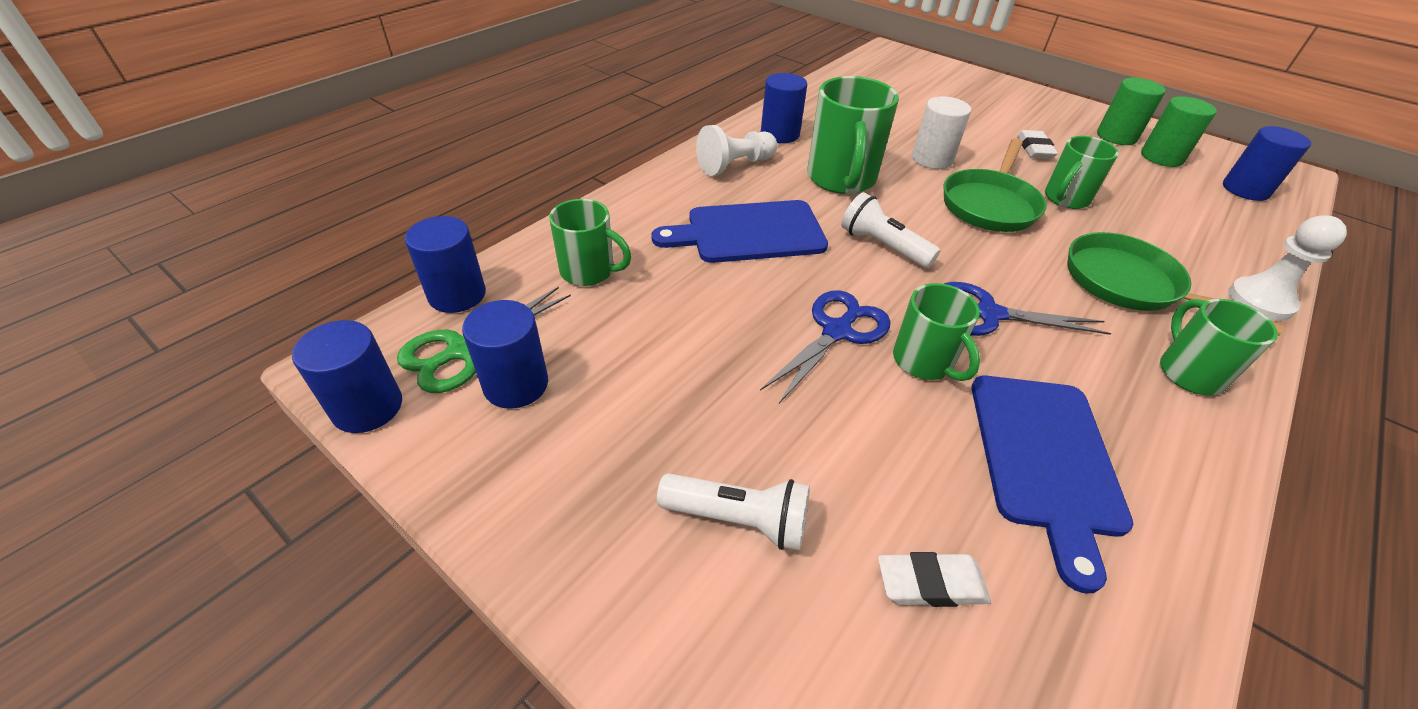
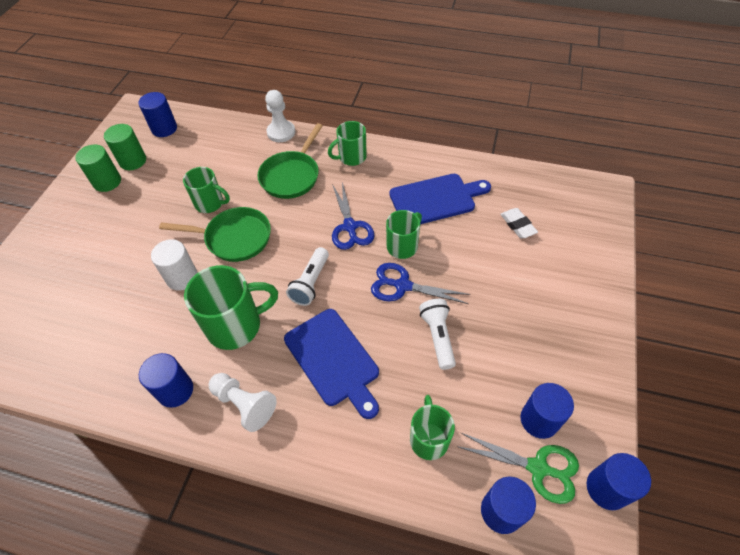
camera: 110 degrees left, 10 degrees up
(738, 519) = (537, 289): white flashlight -> white flashlight (438, 337)
(1034, 149) = (143, 223): white eraser -> none

